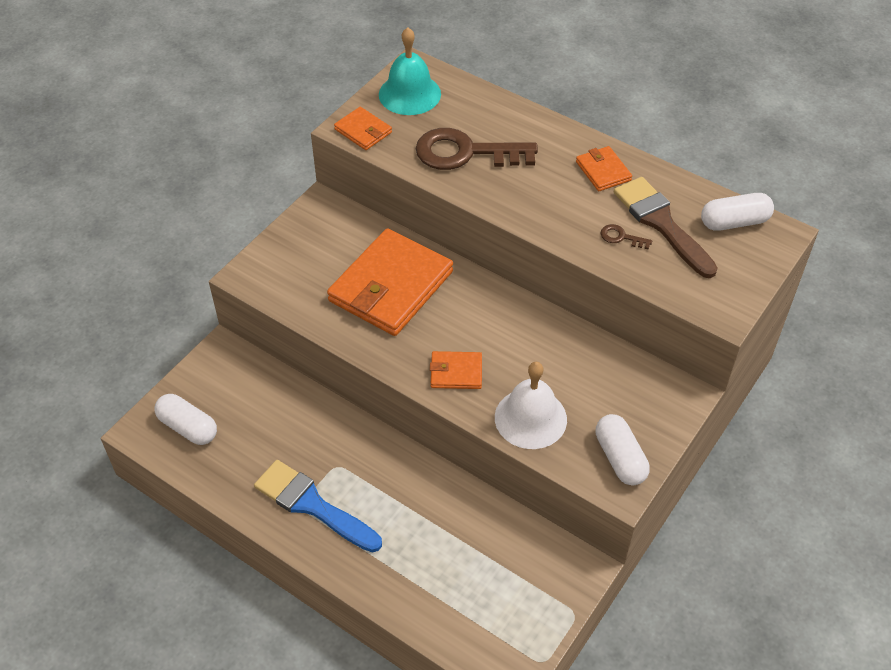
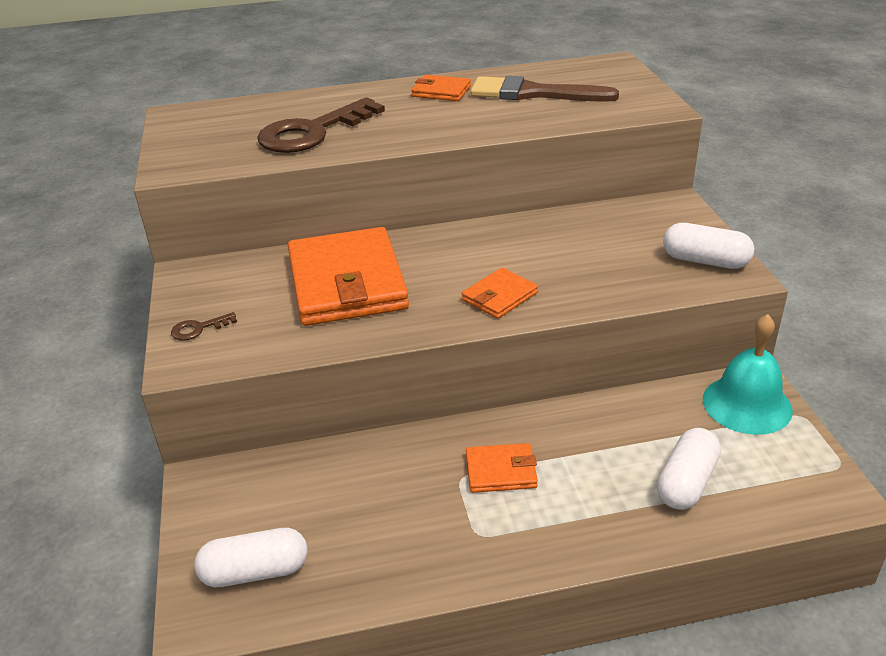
camera: 45 degrees left, 15 degrees down
(312, 505) = (487, 525): blue brush -> none
(363, 131) = (190, 164): orange wallet -> orange wallet (501, 471)
(409, 94) = (198, 127): turquoise bell -> turquoise bell (747, 404)
(530, 418) = (605, 283): white bell -> none
(621, 237) = (521, 112): brown key -> brown key (198, 329)
(734, 222) = (577, 71): white capsule -> white capsule (686, 482)

